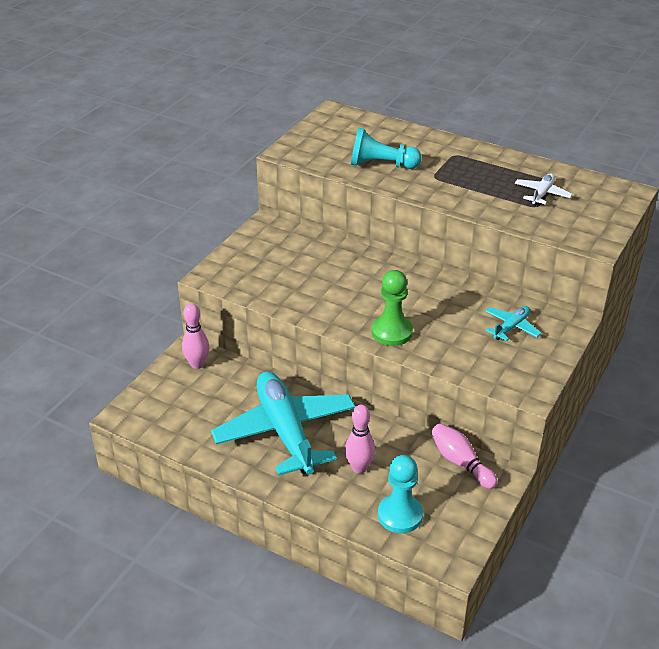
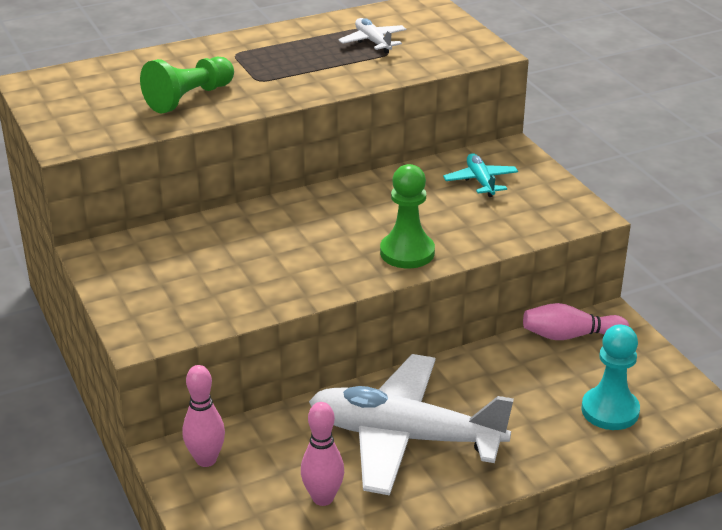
camera: 55 degrees left, 5 degrees down
(285, 431) = (405, 437): turquoise plane -> white plane
(359, 468) = (515, 407): pink bowling pin -> pink bowling pin (323, 498)
(381, 165) = (189, 98): turquoise pawn -> green pawn

